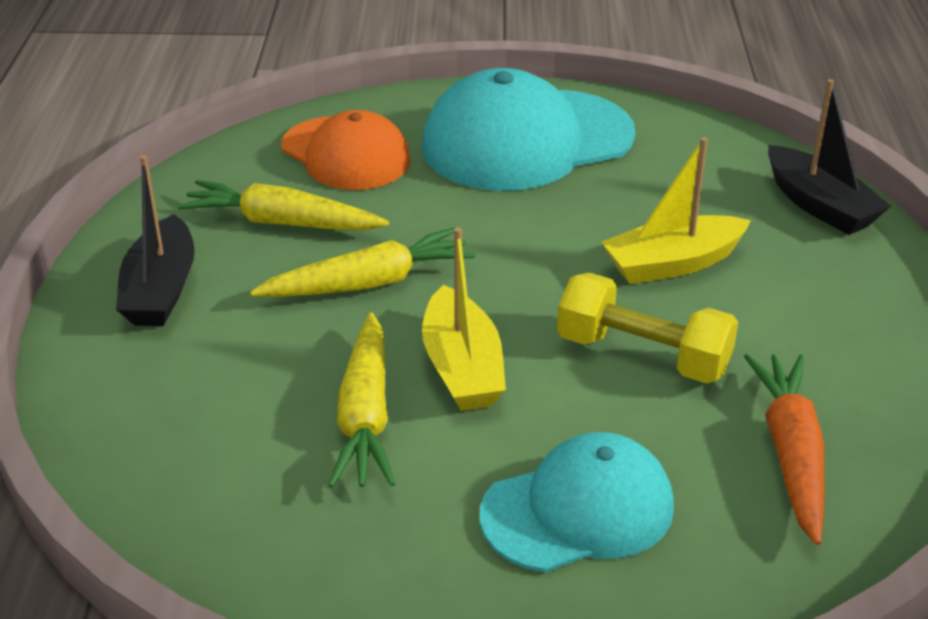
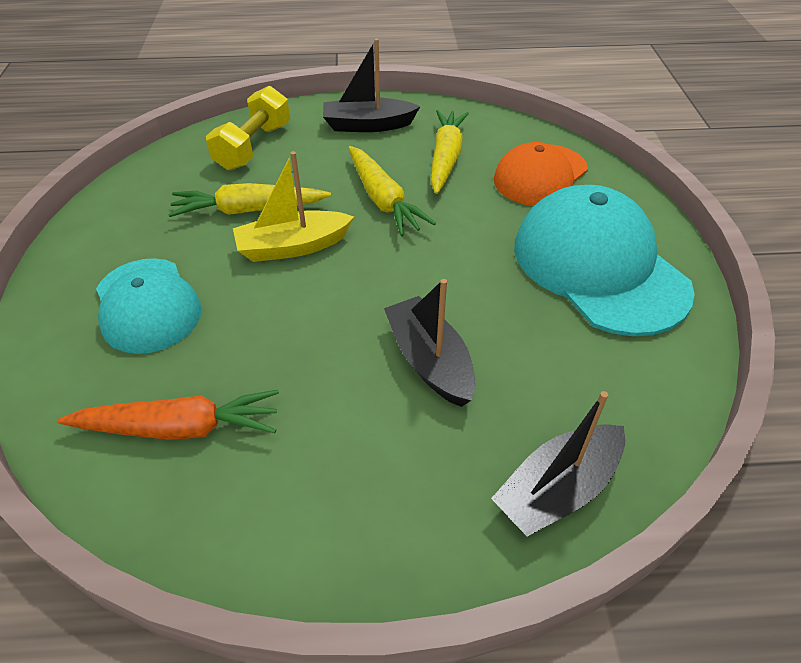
camera: 85 degrees right, 10 degrees up
(643, 355) = (304, 339): yellow dumbbell -> yellow dumbbell (253, 147)
(672, 264) = (429, 361): yellow boat -> black boat

